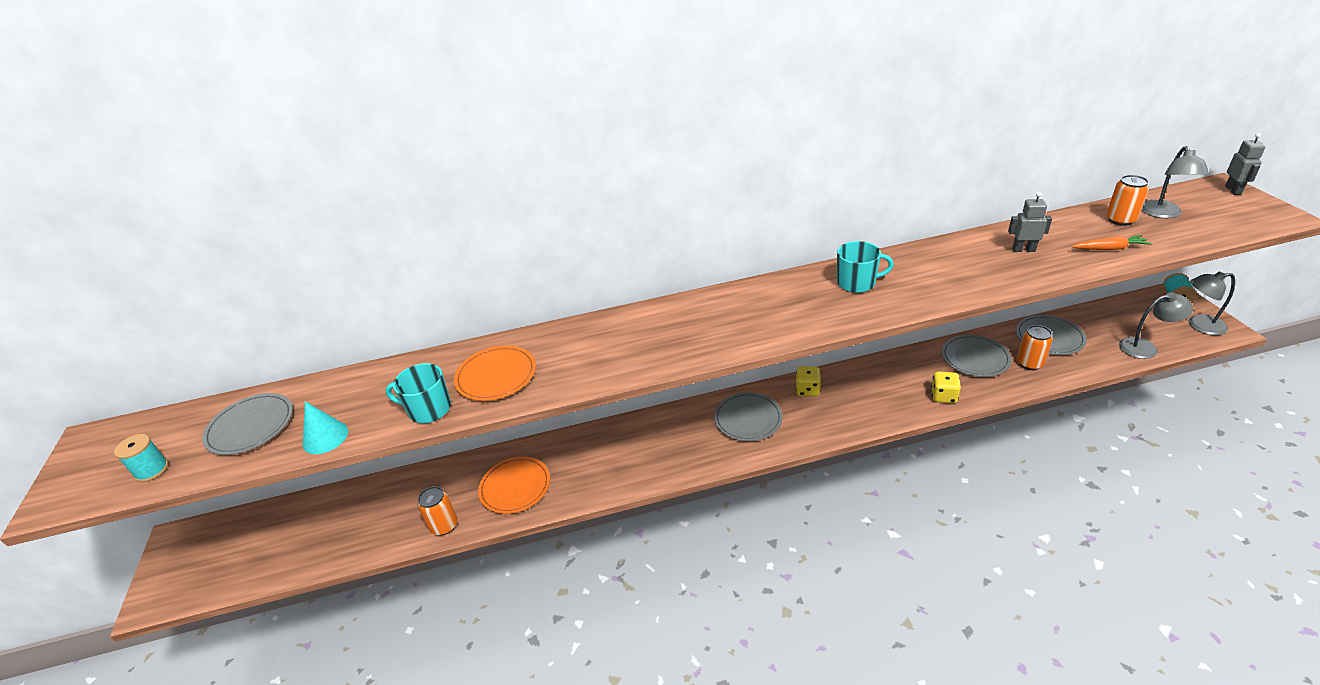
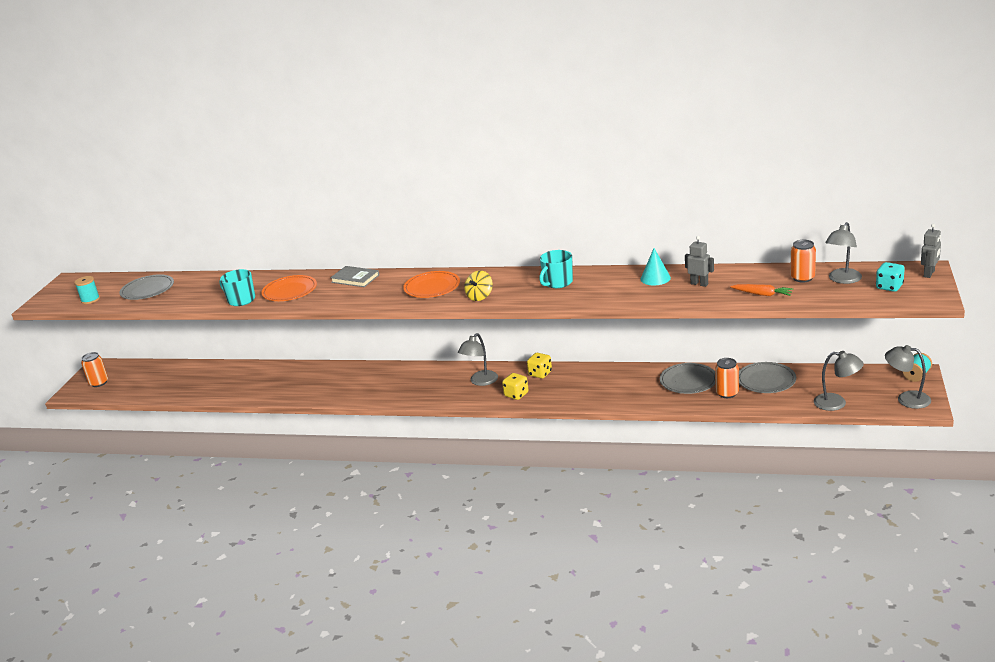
camera: 25 degrees right, 10 degrees down
(325, 437) = (180, 302): turquoise cone -> turquoise cone (655, 278)
(444, 525) = (245, 394): orange can -> orange can (99, 383)
(515, 487) = (300, 385): orange plate -> orange plate (432, 287)
(578, 334) = (355, 278): none -> grey book
(748, 419) = (480, 381): grey plate -> grey lamp
(781, 324) = (480, 296): none -> yellow spinning top
(857, 283) = (557, 282): turquoise mug -> turquoise mug turned 105 degrees clockwise
(943, 396) = (634, 399): yellow dice -> yellow dice (516, 395)
(1221, 213) = (889, 287): none -> turquoise dice

